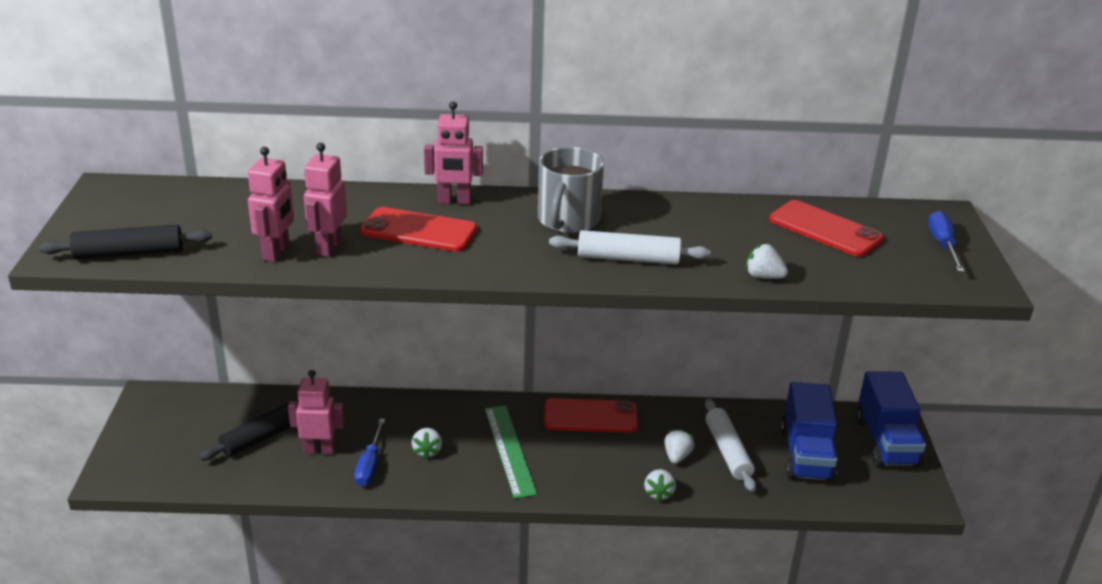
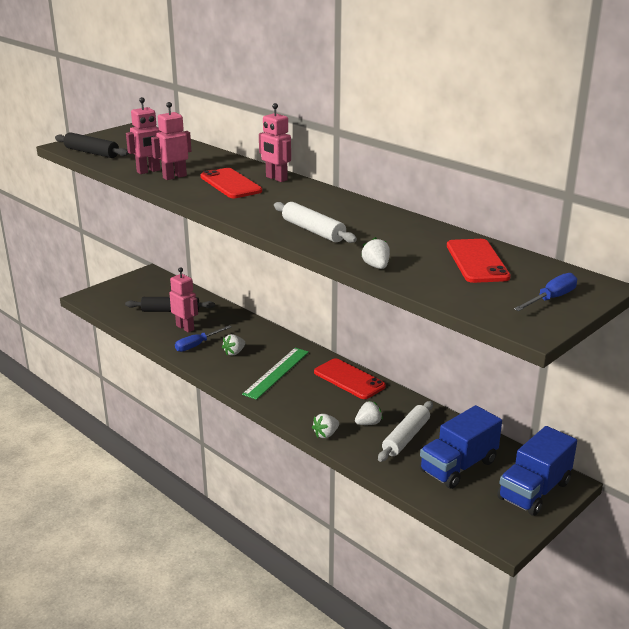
camera: 45 degrees right, 5 degrees down
(568, 220) = (318, 204): grey mug -> none

